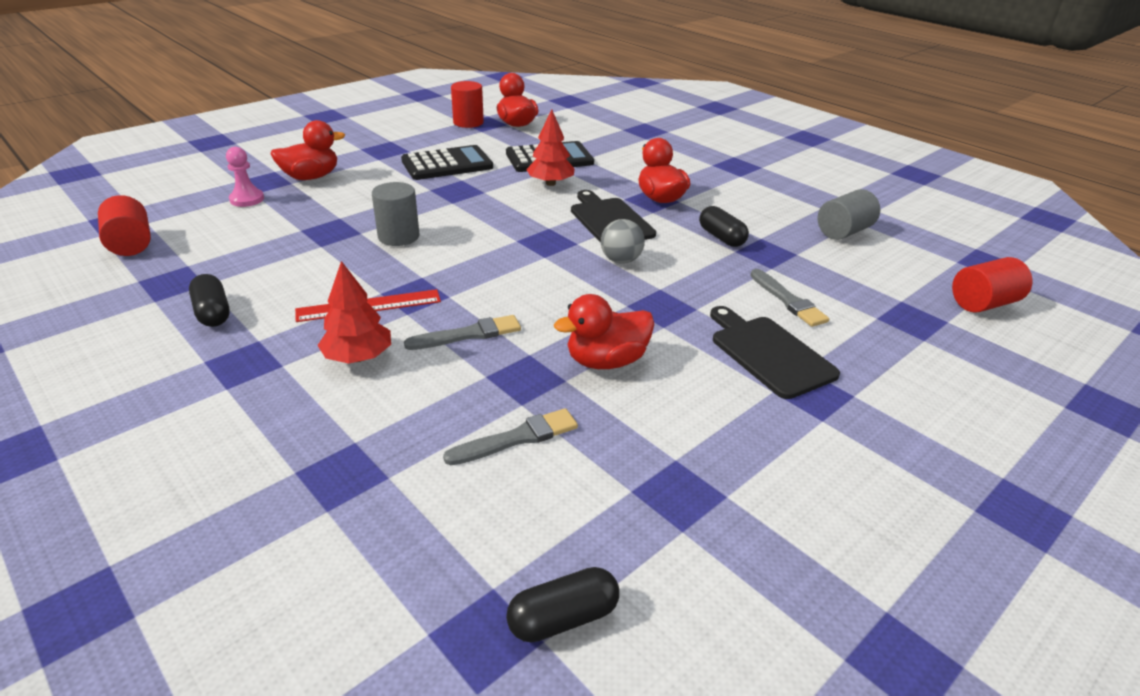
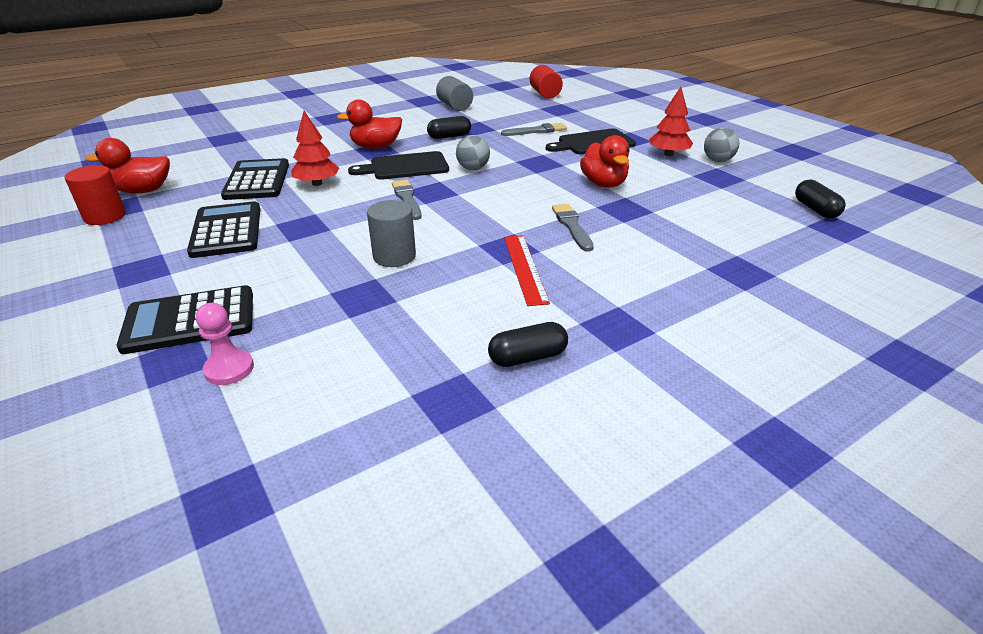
camera: 80 degrees left, 0 degrees up
(130, 244) = (326, 464): red cylinder -> none
(311, 177) = (190, 320): red duck -> black calculator
(358, 357) = (604, 270): red tree -> red tree (668, 154)
(516, 438) = (687, 214): grey brush -> grey brush (407, 199)
(763, 501) = (717, 160): none -> grey ball

